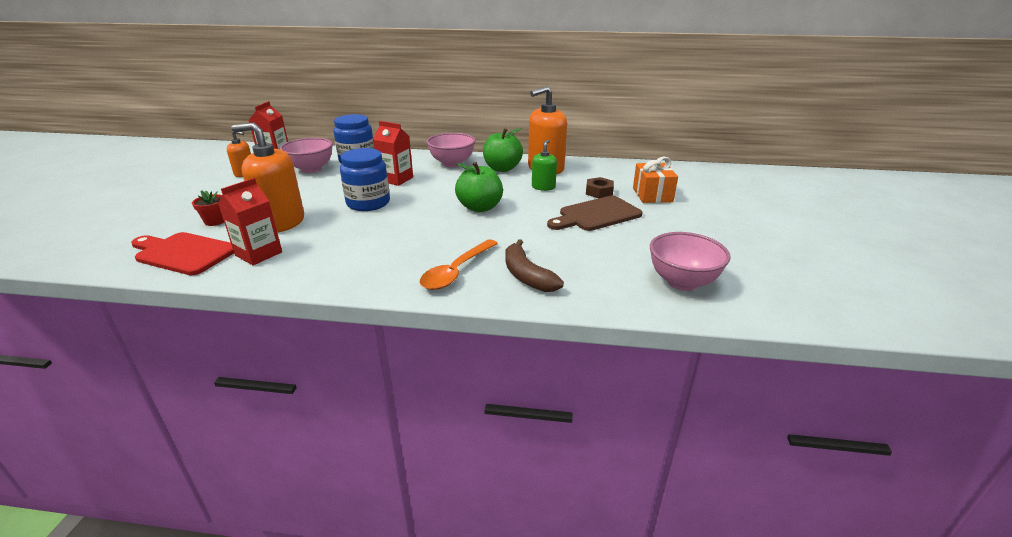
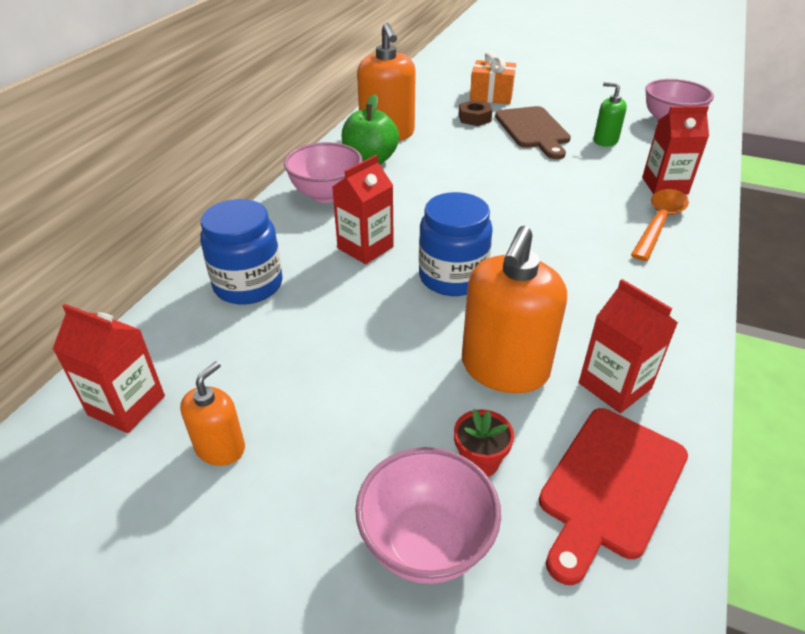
camera: 75 degrees left, 10 degrees up
(311, 169) = (258, 343): pink bowl -> pink bowl (426, 543)
(456, 271) = (659, 223): orange spoon -> orange spoon turned 105 degrees counterclockwise
(480, 207) = (495, 191): green apple -> none
(527, 276) = (664, 186): brown banana -> red carton
(543, 187) = (447, 144): green soap dispenser -> green soap dispenser (605, 140)

